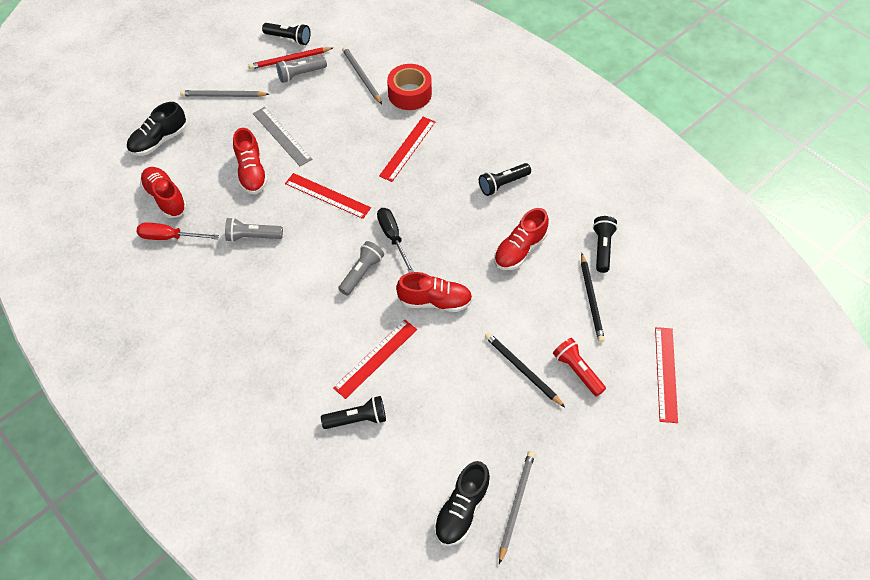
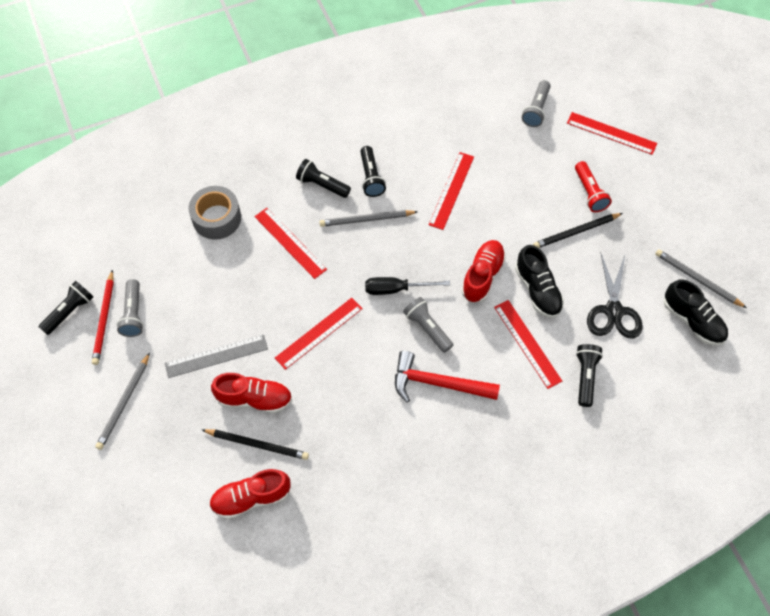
camera: 70 degrees left, 5 degrees up
(159, 140) = (160, 489): black shoe -> black shoe (537, 290)
(169, 237) = (308, 504): red screwdriver -> none
(253, 236) = (342, 418): grey flashlight -> grey flashlight (536, 110)
(308, 297) = (438, 383): none -> red hammer
(361, 76) = (168, 255): grey pencil -> grey pencil (366, 219)
(409, 94) = (217, 218): red tape -> grey tape
(442, 427) = (613, 311): none -> black scissors
(520, 250) = (451, 190): red shoe -> red ruler
(577, 371) = (589, 192): red flashlight -> red flashlight turned 90 degrees counterclockwise
(591, 299) = (523, 156): black pencil -> black pencil (257, 444)
(602, 248) = (474, 128): black flashlight -> black flashlight (322, 185)

